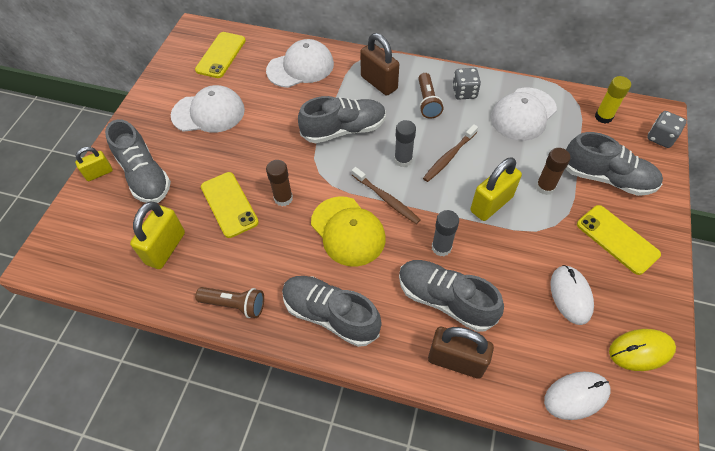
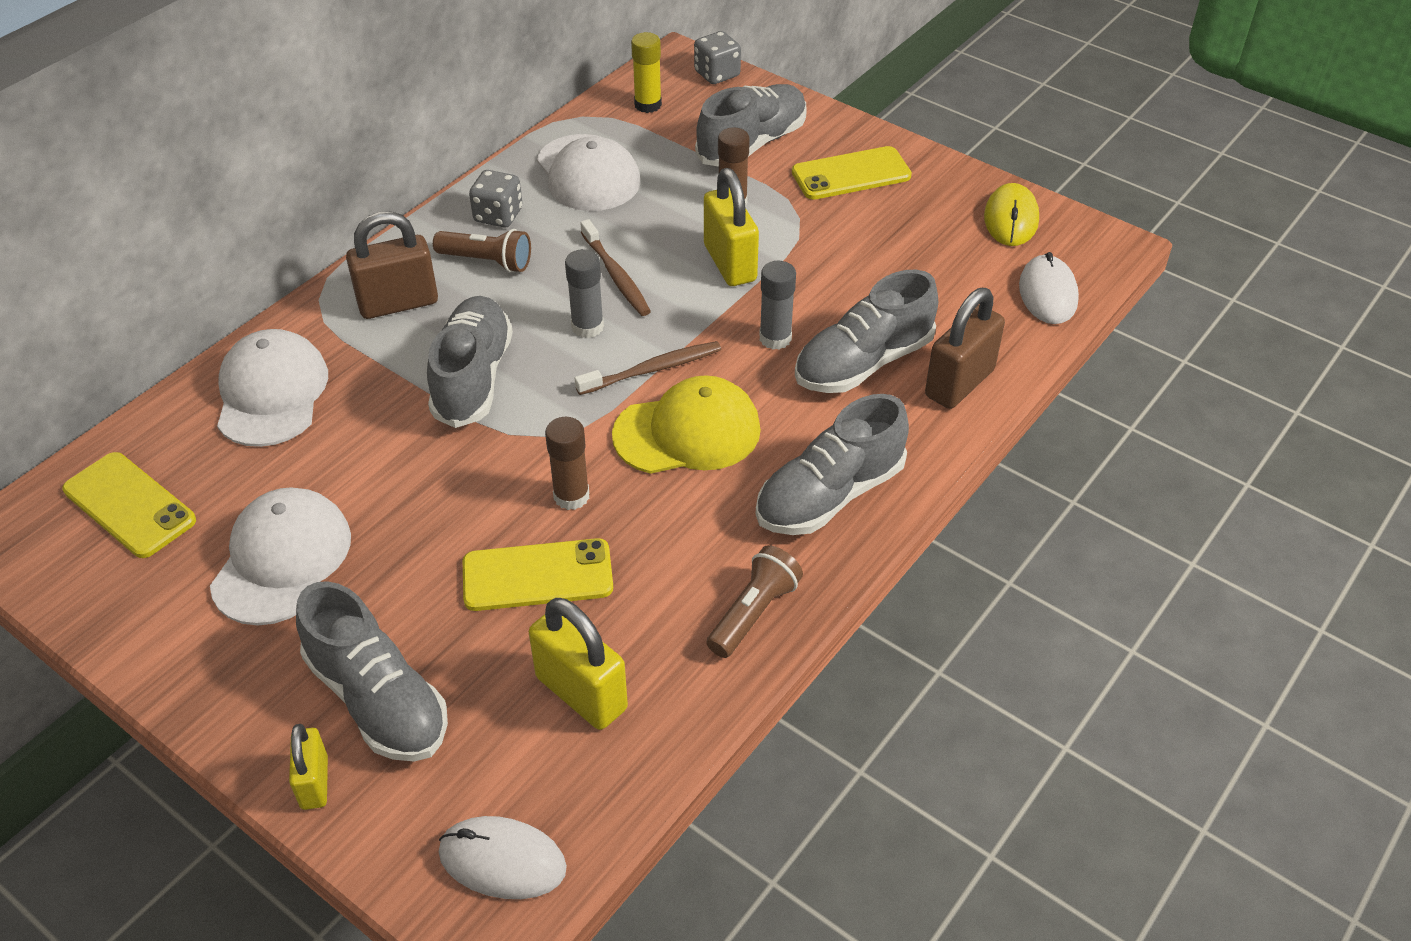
camera: 70 degrees left, 10 degrees down
(144, 176) = (378, 699): grey shoe -> grey shoe turned 60 degrees clockwise
(571, 295) = (912, 245): white mouse -> white mouse (502, 860)

